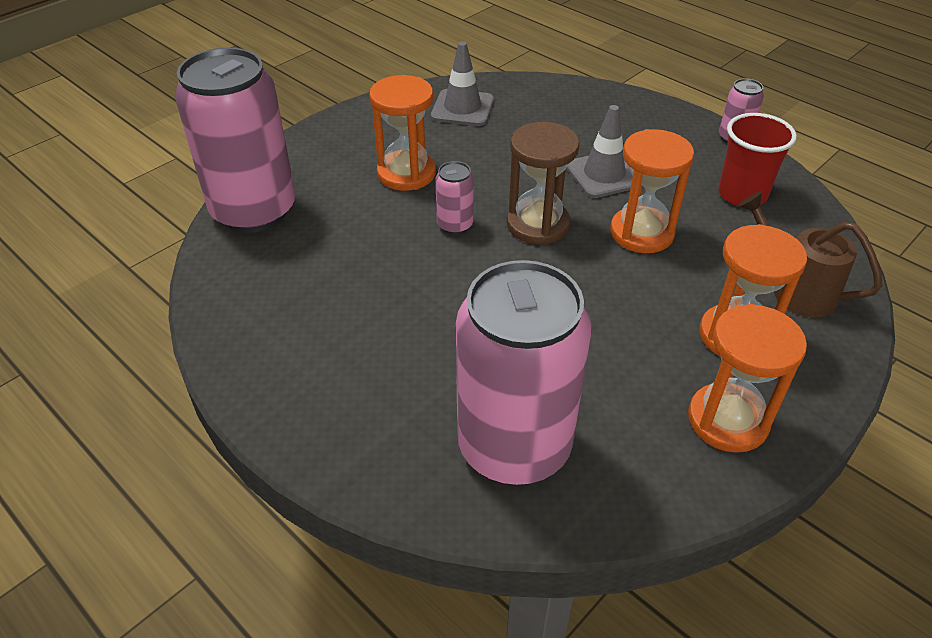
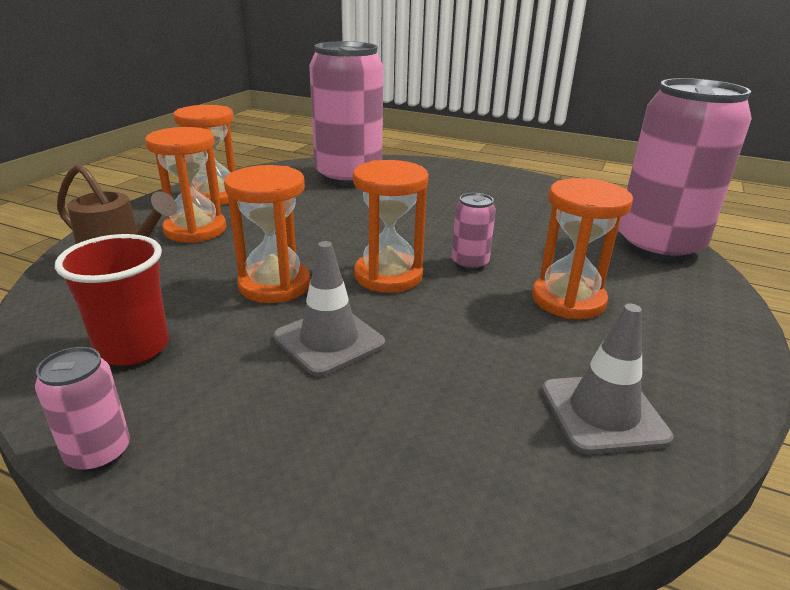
camera: 160 degrees right, 15 degrees down
(538, 224) = (388, 276): brown hourglass -> orange hourglass

